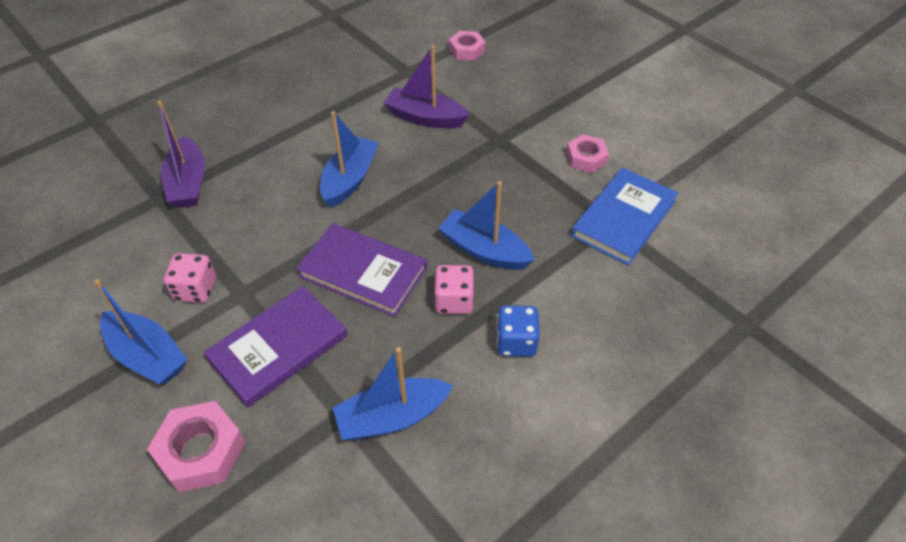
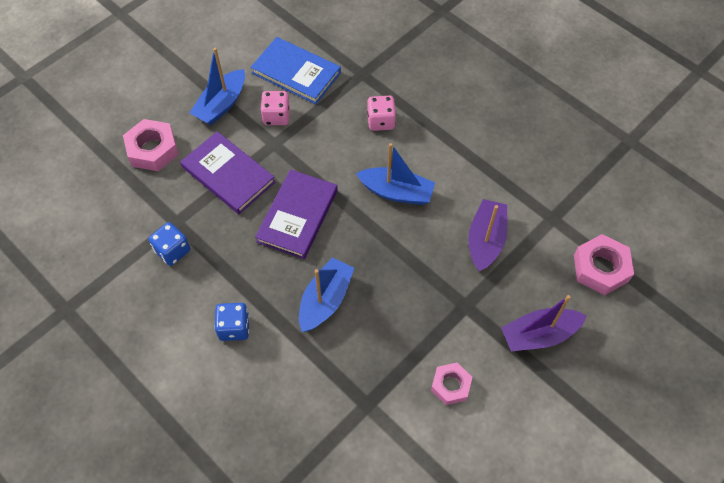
camera: 85 degrees right, 10 degrees up
(188, 183) = (379, 86): purple boat -> purple boat (539, 335)
(392, 417) = (172, 251): blue boat -> blue dice
(454, 301) = (272, 281): pink dice -> pink dice (381, 121)
(467, 50) = (600, 268): pink nut -> pink nut, size x1.52
(623, 218) = (373, 417): blue book -> blue book (296, 73)

